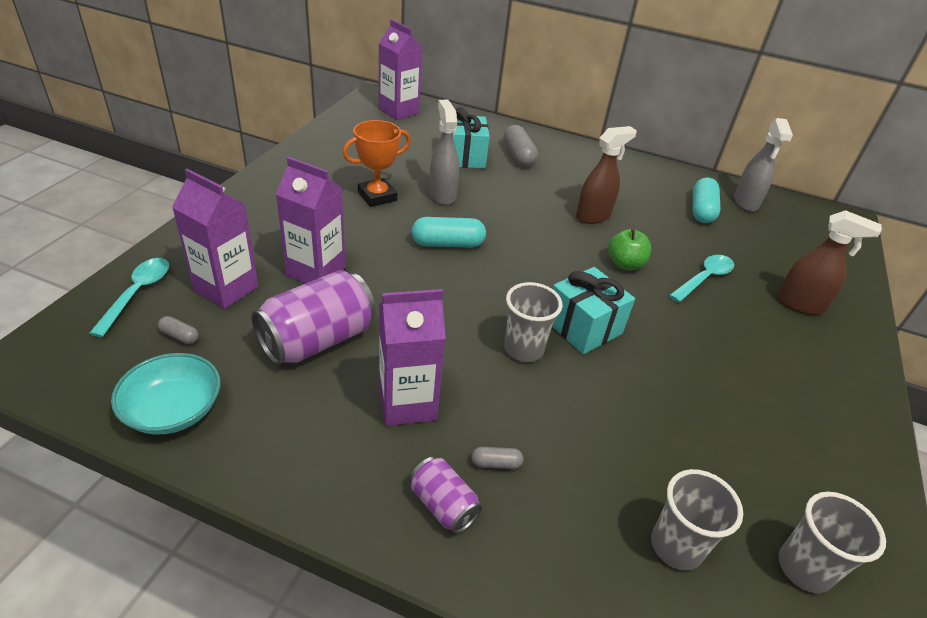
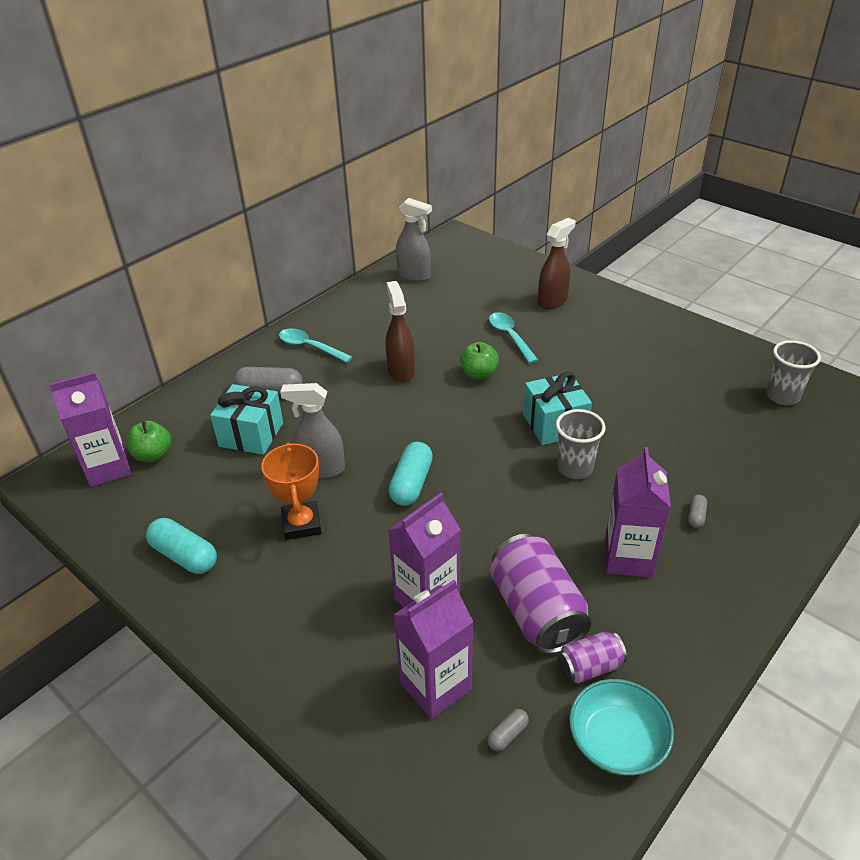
camera: 65 degrees left, 0 degrees up
(137, 293) = (421, 780): turquoise spoon -> turquoise spoon (310, 347)
(420, 124) = (153, 455): none -> green apple
(443, 505) = (733, 556): purple can -> purple can (589, 667)
(676, 546) = (768, 445): grey cup -> none
(701, 210) = (416, 303): turquoise capsule -> turquoise capsule (184, 556)

